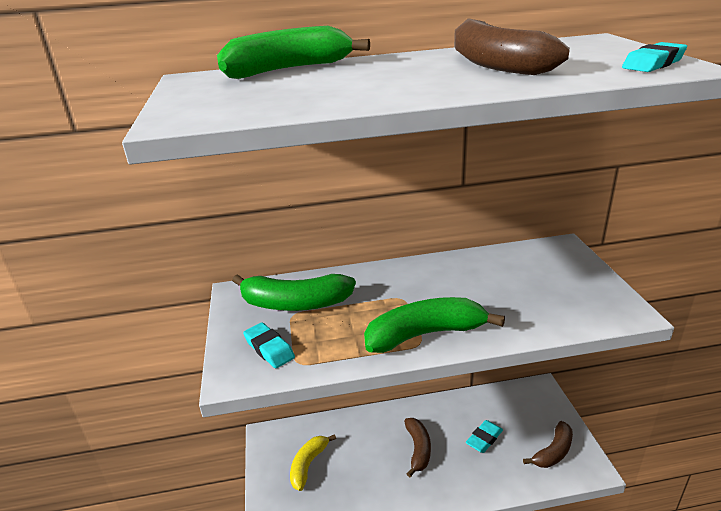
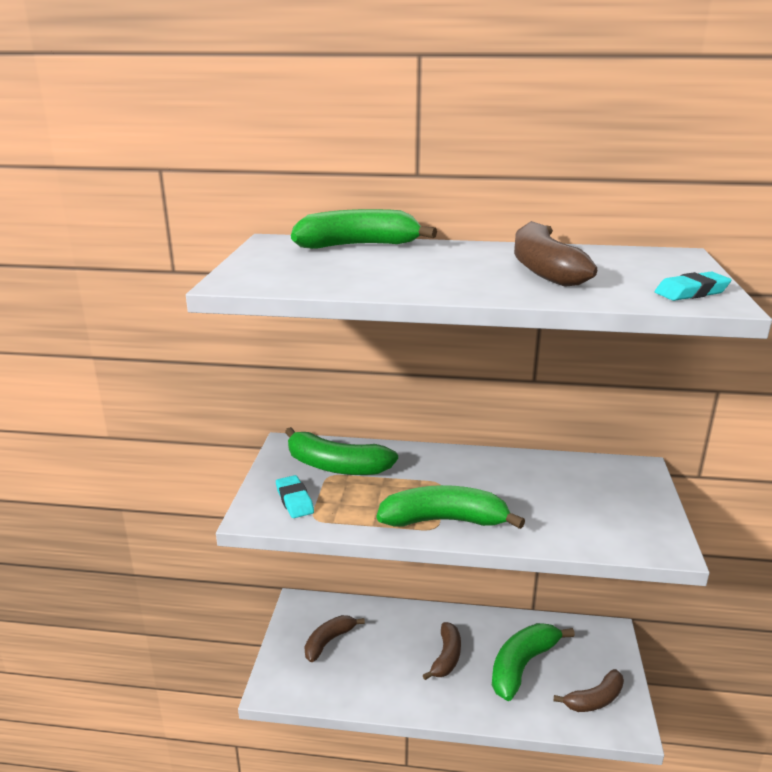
camera: 15 degrees right, 5 degrees down
(308, 465) = (329, 641): yellow banana -> brown banana
(484, 439) = (522, 666): turquoise eraser -> green banana

